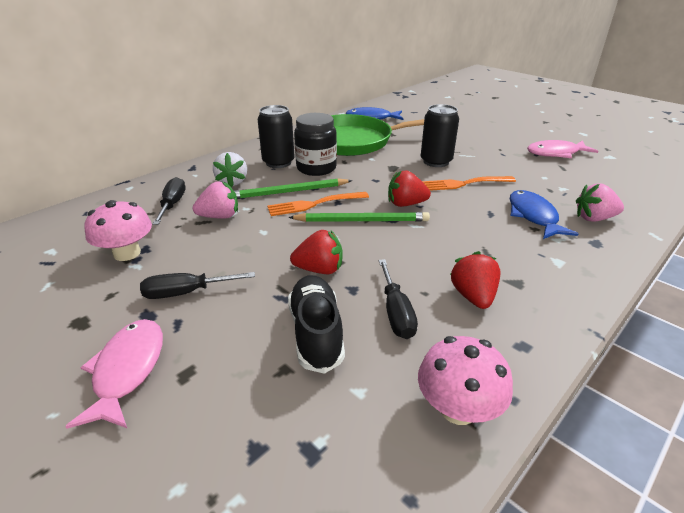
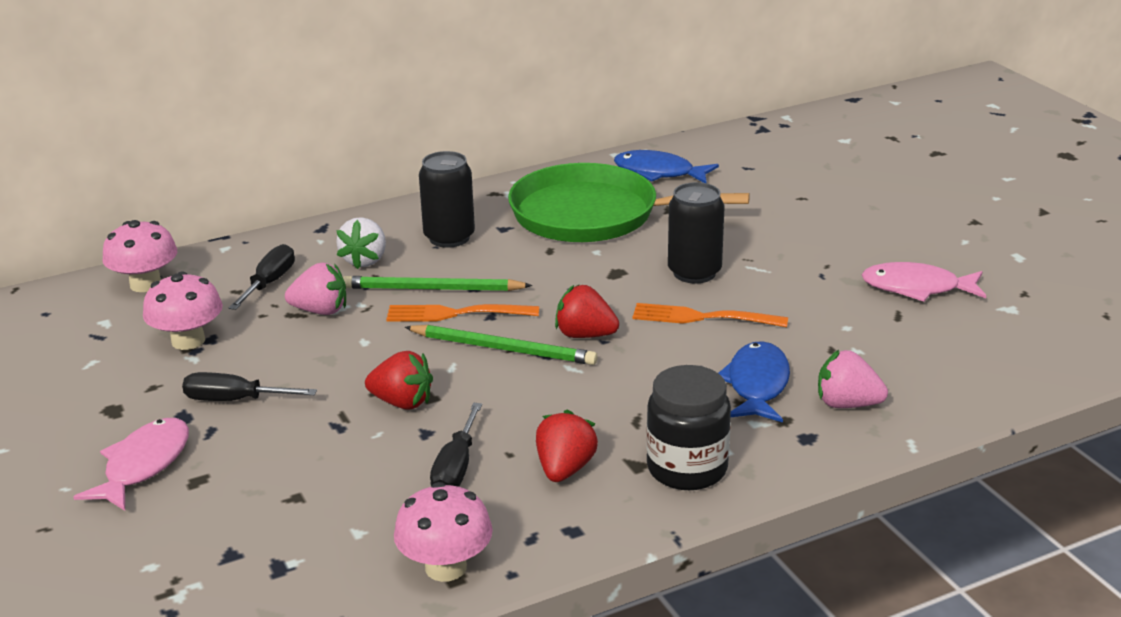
camera: 20 degrees right, 5 degrees down
(76, 219) = (145, 284): none -> pink mushroom
(316, 168) = (499, 256): black jar -> black jar (687, 469)
(316, 333) = (351, 470): black shoe -> none

